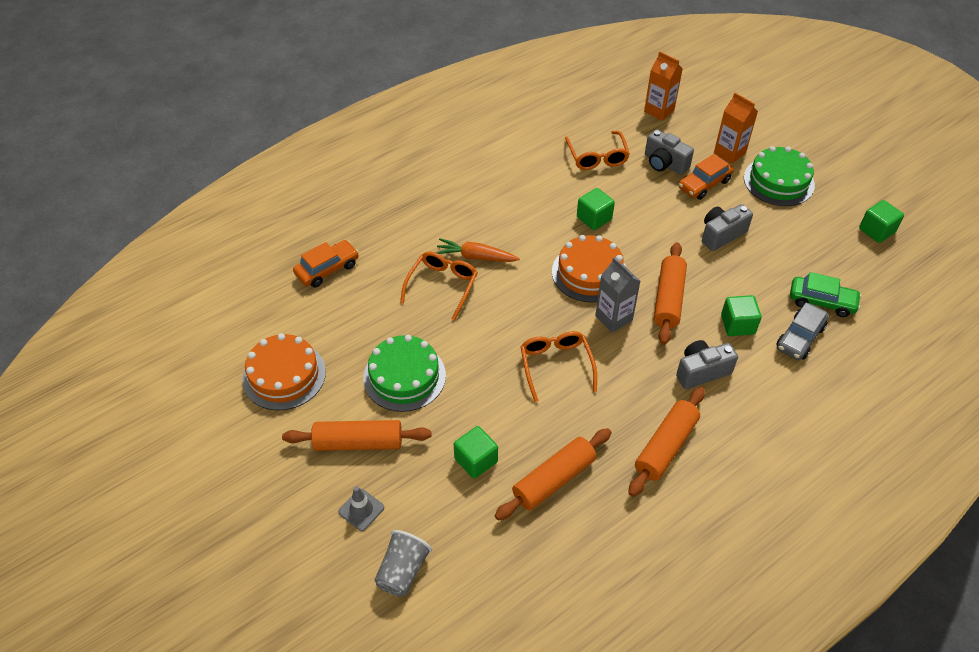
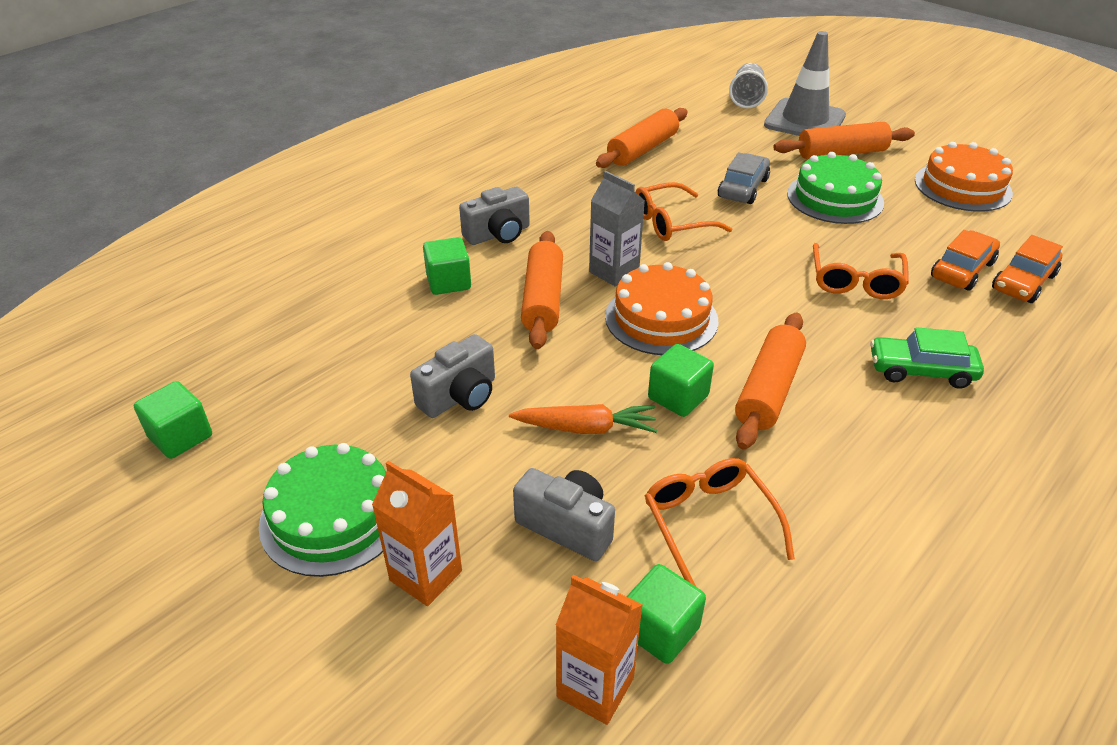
camera: 170 degrees right, 10 degrees down
(361, 510) = (804, 120): grey traffic cone -> grey traffic cone, size x2.16
(475, 257) = (834, 319): orange carrot -> orange carrot (586, 428)
(476, 460) = (722, 153): green cube -> green cube (660, 630)
(556, 365) = (671, 223): orange glasses -> orange glasses turned 90 degrees clockwise
(665, 446) = (537, 177): orange rolling pin -> orange rolling pin (768, 390)
(704, 184) = (485, 488): orange car -> orange car (962, 270)
(800, 337) = (367, 278): grey car -> grey car (743, 188)
(822, 301) = (322, 320): green car -> green car (921, 371)

